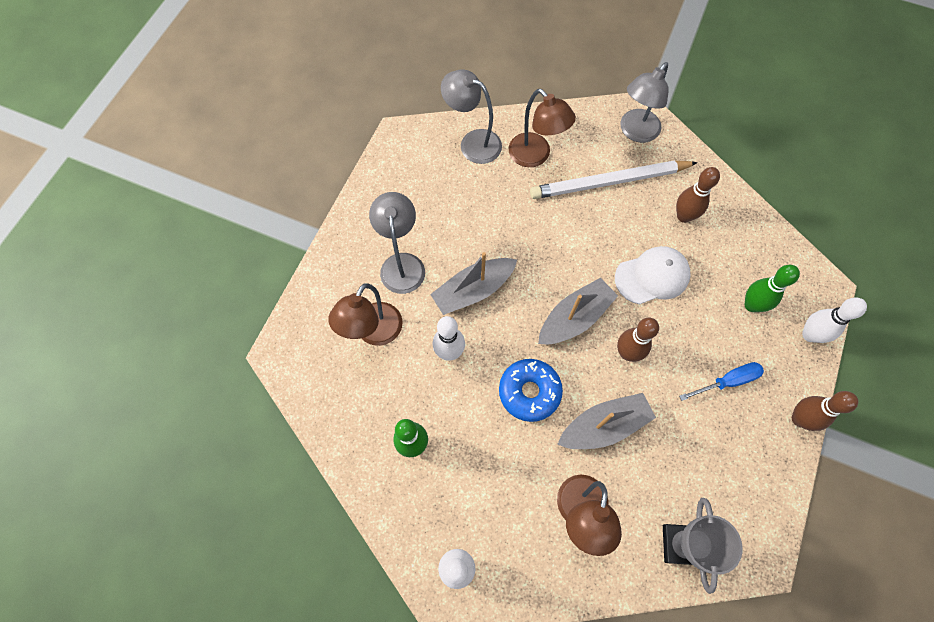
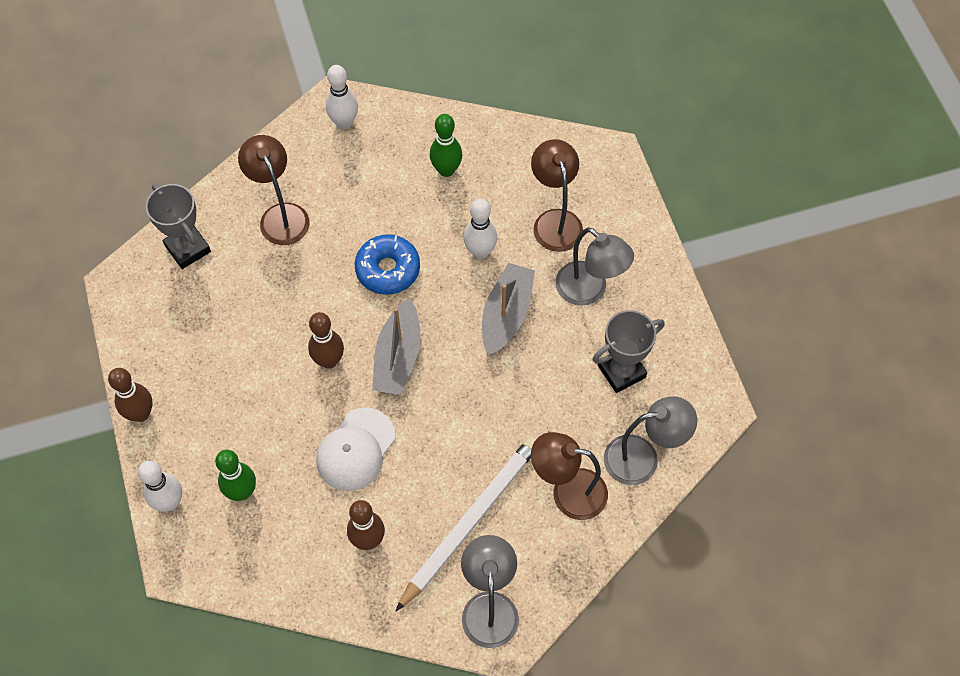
camera: 140 degrees right, 5 degrees down
(434, 198) = (621, 371): none -> grey trophy
(604, 426) = (306, 288): grey boat -> none
(727, 381) = (224, 400): blue screwdriver -> none

